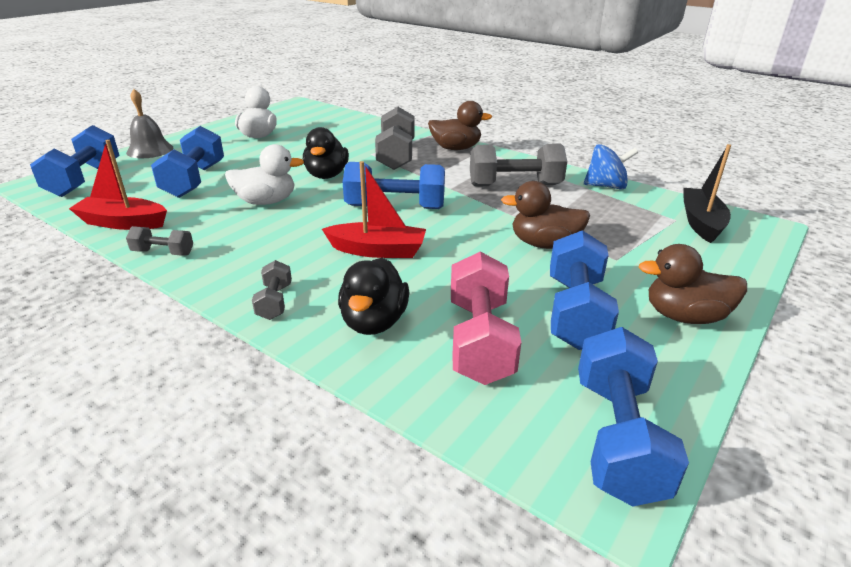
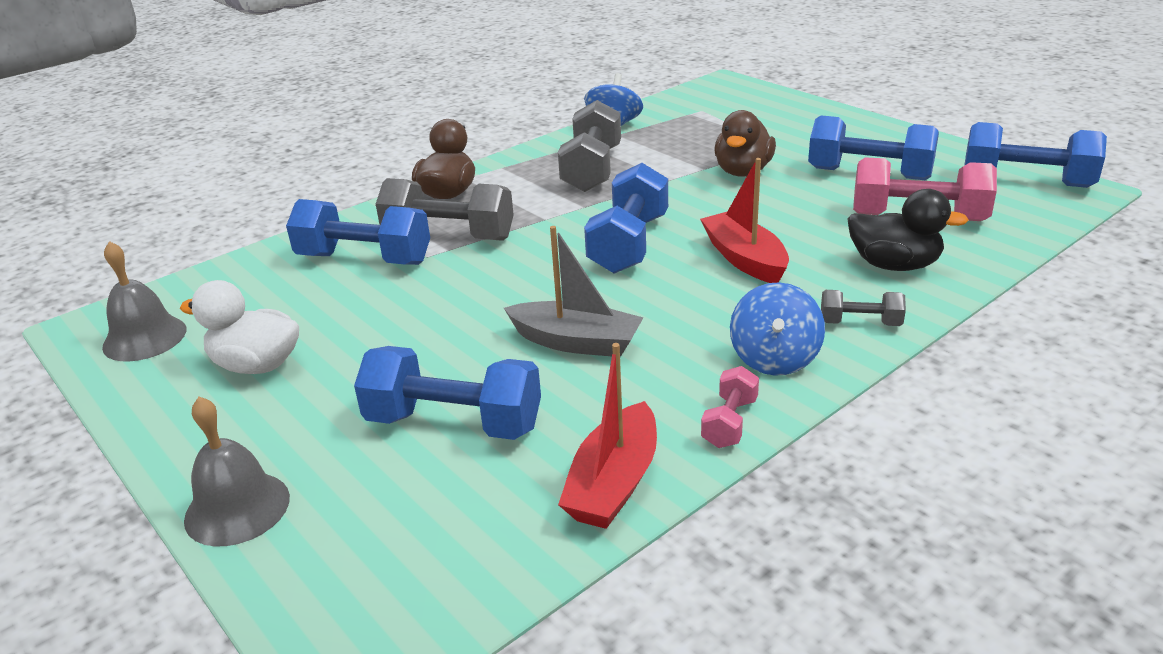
camera: 75 degrees left, 0 degrees up
(84, 180) = (373, 582): blue dumbbell -> blue dumbbell (364, 259)
(163, 253) = (729, 423): grey dumbbell -> pink dumbbell
(231, 266) = (774, 359): none -> blue spinning top
(266, 202) = (576, 342): white duck -> grey boat
(287, 114) = (144, 338): none -> grey bell
(326, 175) = (497, 292): black duck -> none
(377, 250) = (744, 259): red boat -> red boat turned 45 degrees counterclockwise
(684, 316) = (872, 136): brown duck -> none
(701, 222) = (711, 102): black boat -> none

